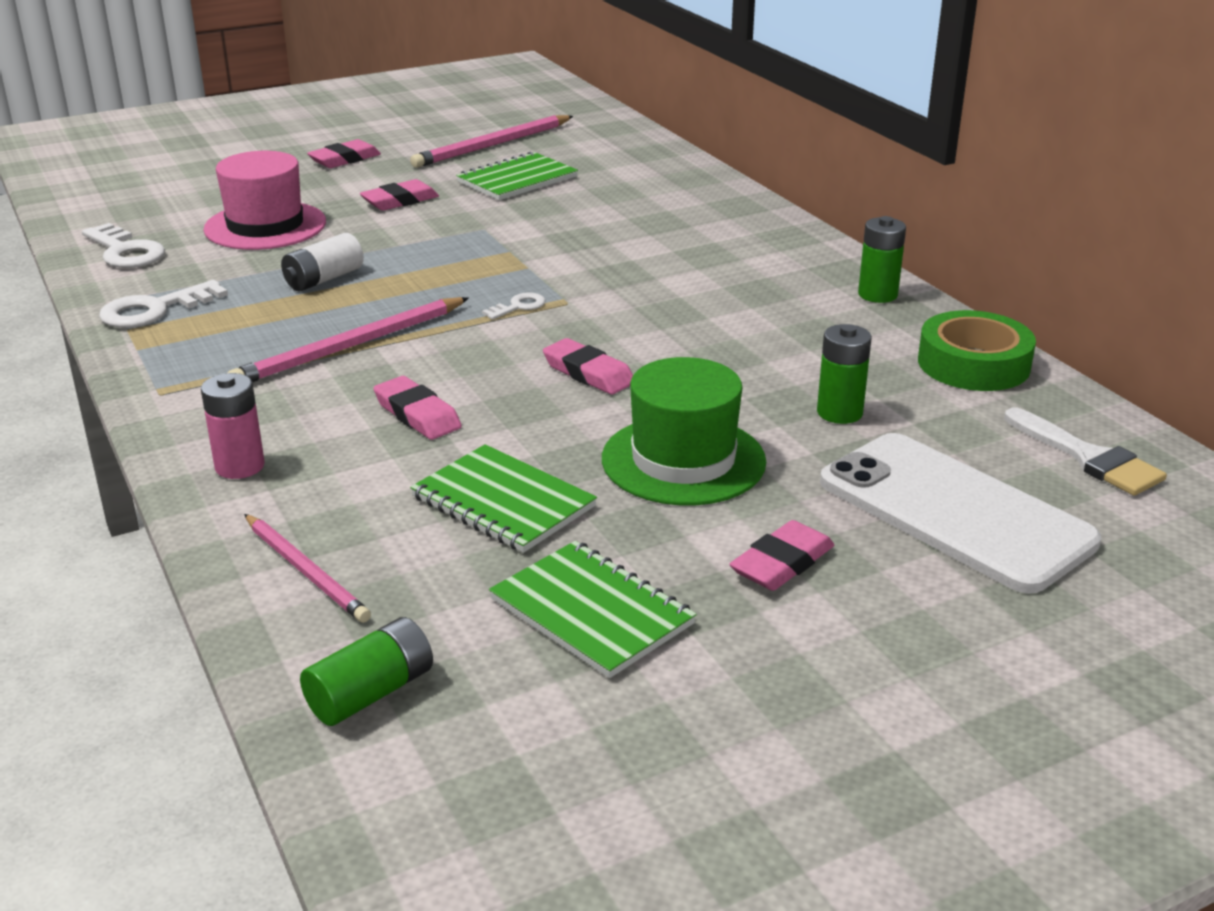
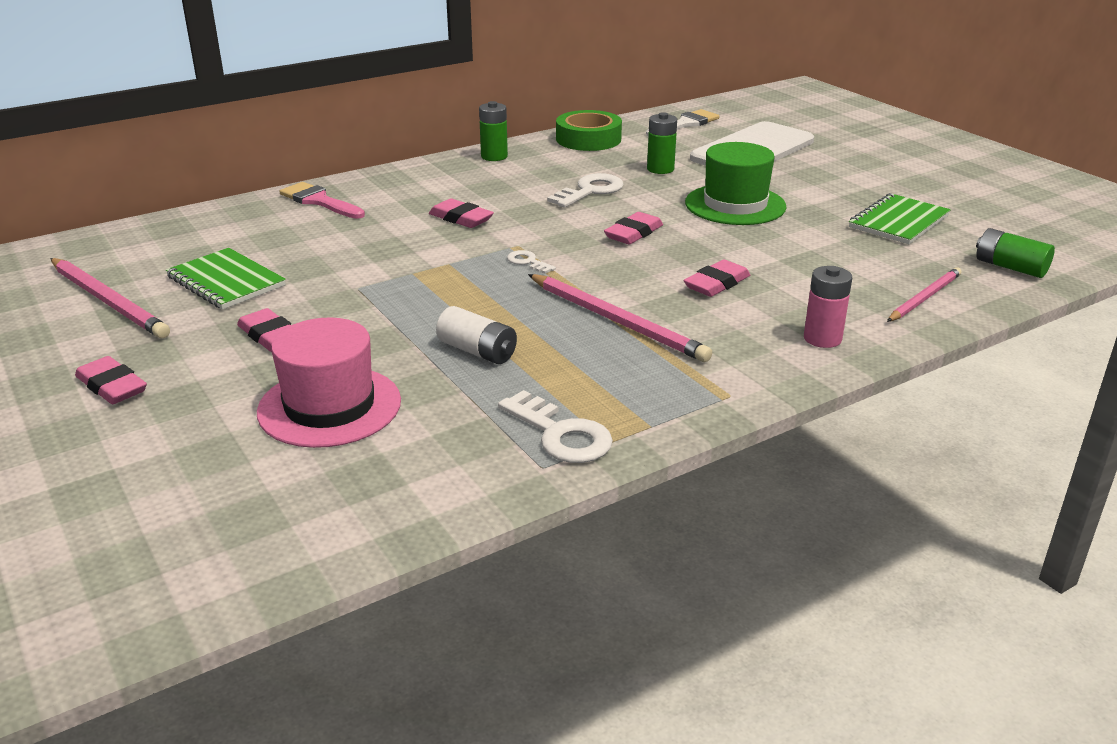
camera: 95 degrees left, 0 degrees up
(126, 252) = (400, 491): white key -> white key (590, 191)
(503, 502) = (811, 249): green notebook -> none
(713, 205) = (319, 201): none -> pink brush
(782, 563) = (823, 183): pink eraser -> pink eraser (461, 218)

